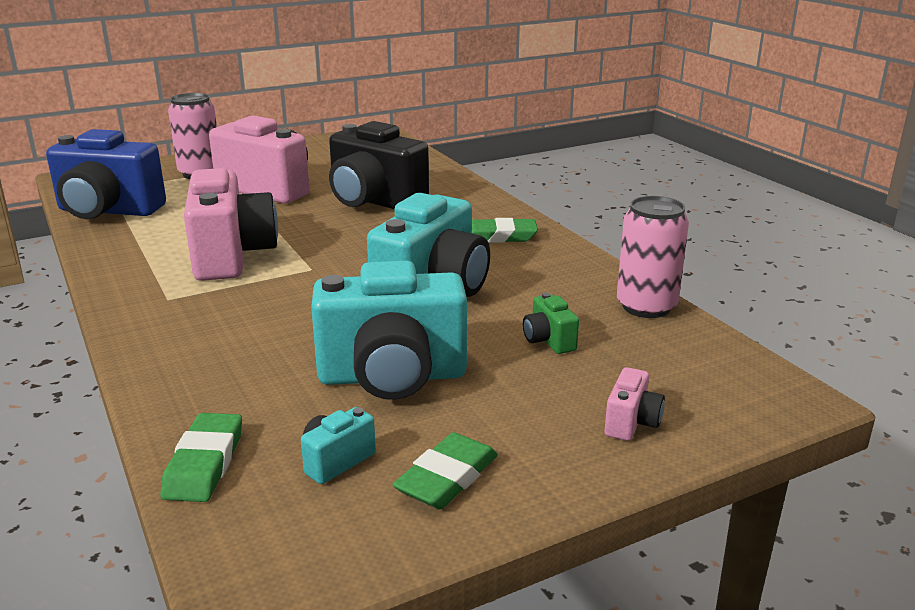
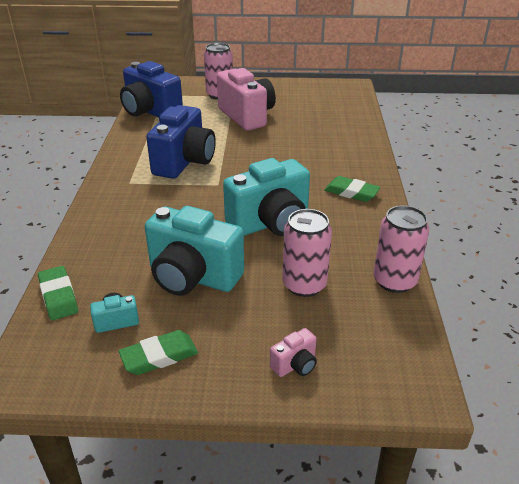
camera: 30 degrees right, 10 degrees up
(204, 463) = (58, 296): green eraser -> green eraser turned 60 degrees counterclockwise
(231, 256) = (184, 162): pink camera -> blue camera
(374, 202) = (299, 142): black camera -> none
(548, 341) = (304, 285): green camera -> pink can

